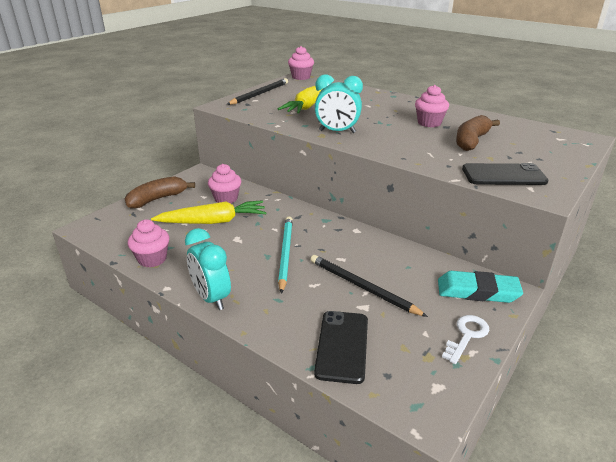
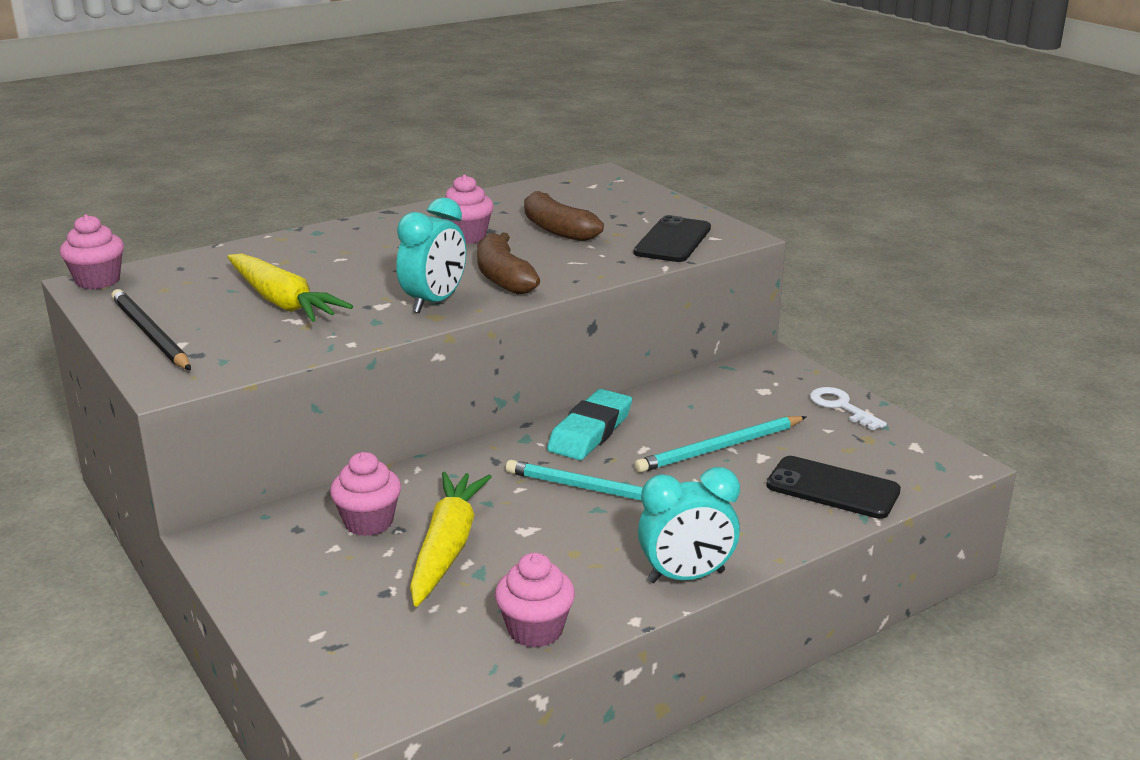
camera: 70 degrees left, 5 degrees down
(157, 199) = (294, 607): brown banana -> brown banana (503, 277)
(362, 287) = (720, 448): black pencil -> turquoise pencil
(477, 291) = (765, 377): turquoise eraser -> turquoise eraser (590, 431)

